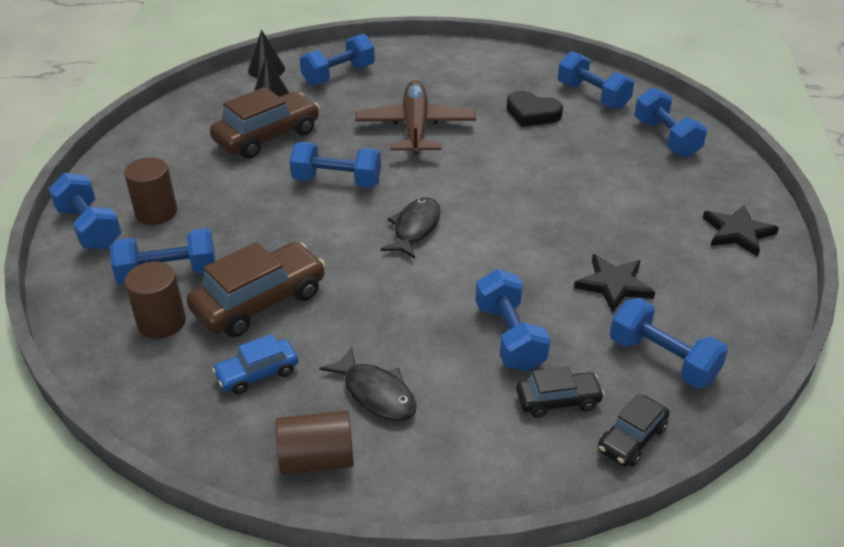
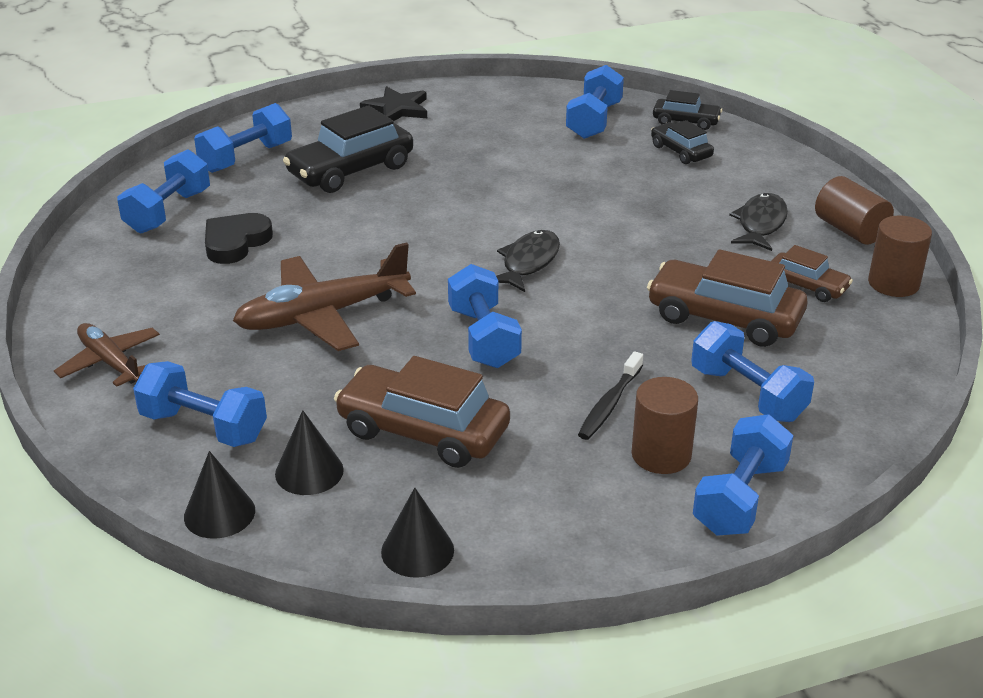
camera: 115 degrees left, 5 degrees down
(161, 322) = (813, 366): brown cylinder -> brown cylinder (893, 283)
(180, 113) = (417, 550): none -> black cone
(221, 209) = (609, 404): none -> black toothbrush
(257, 373) = (807, 286): blue car -> brown car
(415, 228) = (528, 262): black fish -> black fish turned 120 degrees clockwise
(423, 58) = (110, 362): none -> brown plane
(509, 337) = (634, 182): blue dumbbell -> none
(532, 113) = (235, 242): black heart -> black heart turned 150 degrees counterclockwise
(614, 285) = (521, 150): black star -> none
(619, 181) = (351, 170): none -> black car

